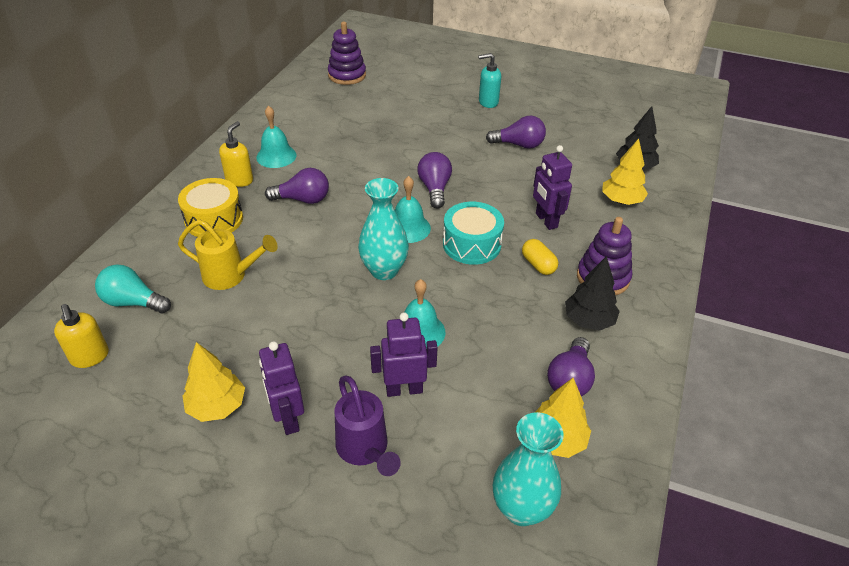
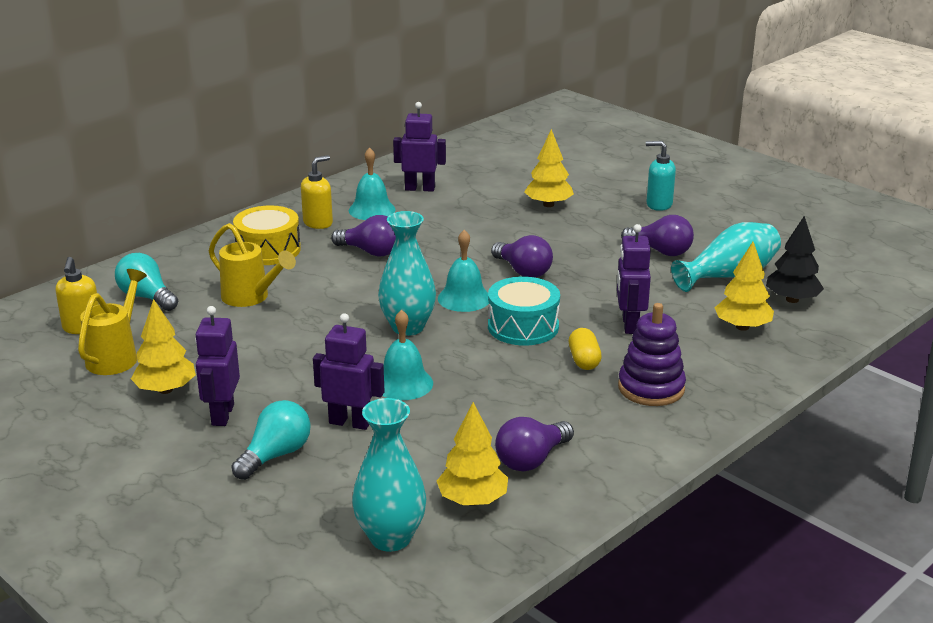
camera: 25 degrees right, 15 degrees down
(144, 381) = (116, 356): none -> yellow watering can
(301, 126) = (420, 188): none -> purple robot
(347, 75) = (509, 151): purple stacking toy -> none
(365, 450) = (275, 455): purple watering can -> turquoise light bulb
(410, 120) = (548, 205): none -> yellow tree
(434, 189) = (523, 271): purple light bulb -> purple light bulb turned 120 degrees clockwise
(580, 156) = (729, 276): none -> turquoise vase
(588, 321) = (599, 419): black tree -> none

